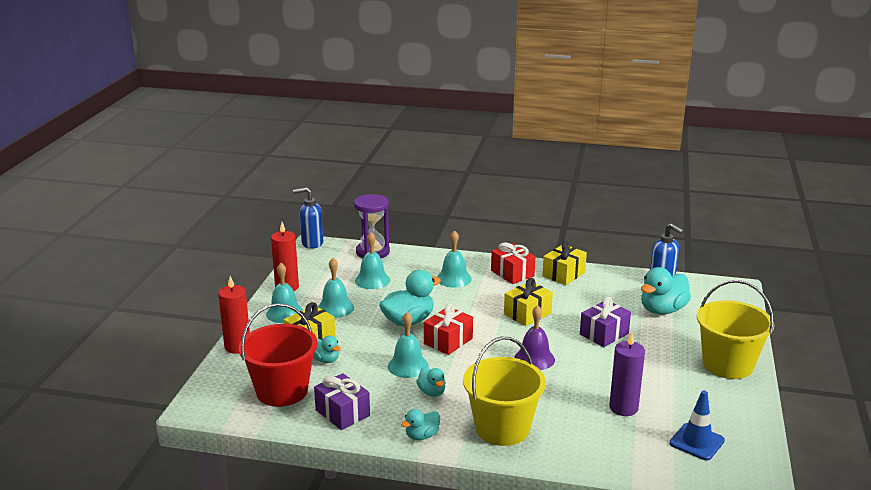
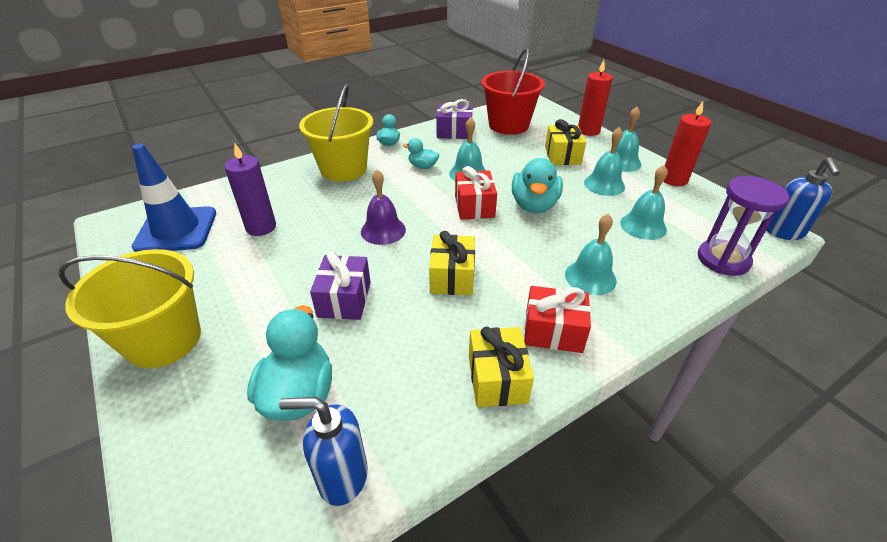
camera: 135 degrees right, 15 degrees up
(312, 243) = (784, 232): blue soap dispenser -> blue soap dispenser turned 150 degrees clockwise
(325, 360) = (525, 150): turquoise duck -> none
(696, 442) = (176, 230): blue traffic cone -> blue traffic cone, size x1.55

